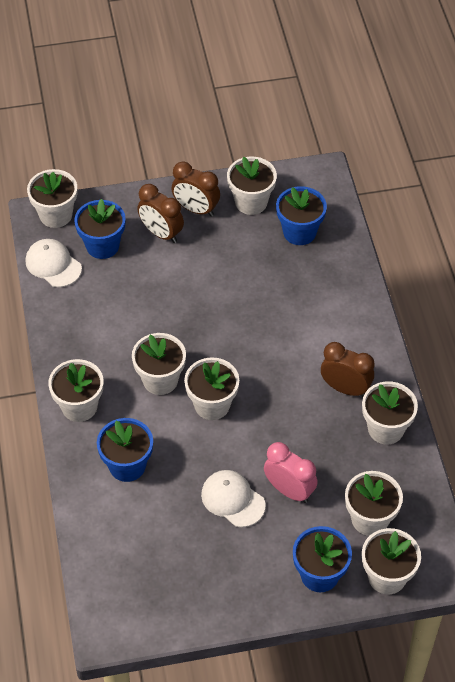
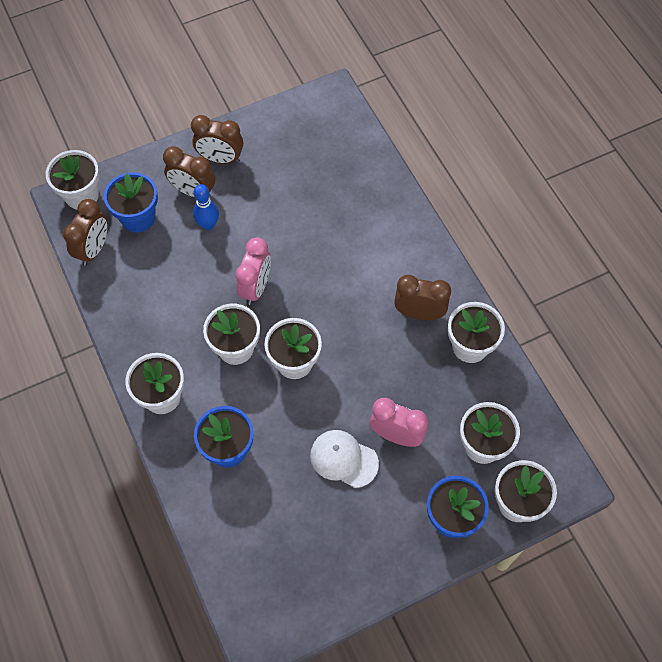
camera: 15 degrees left, 10 degrees up
(53, 265) = (93, 249): white cap -> brown clock
(167, 265) = (208, 224): none -> blue bowling pin
(195, 331) = (255, 287): none -> pink clock
(251, 202) = (272, 139): white flower pot -> none
(299, 232) = (328, 160): blue flower pot -> none

